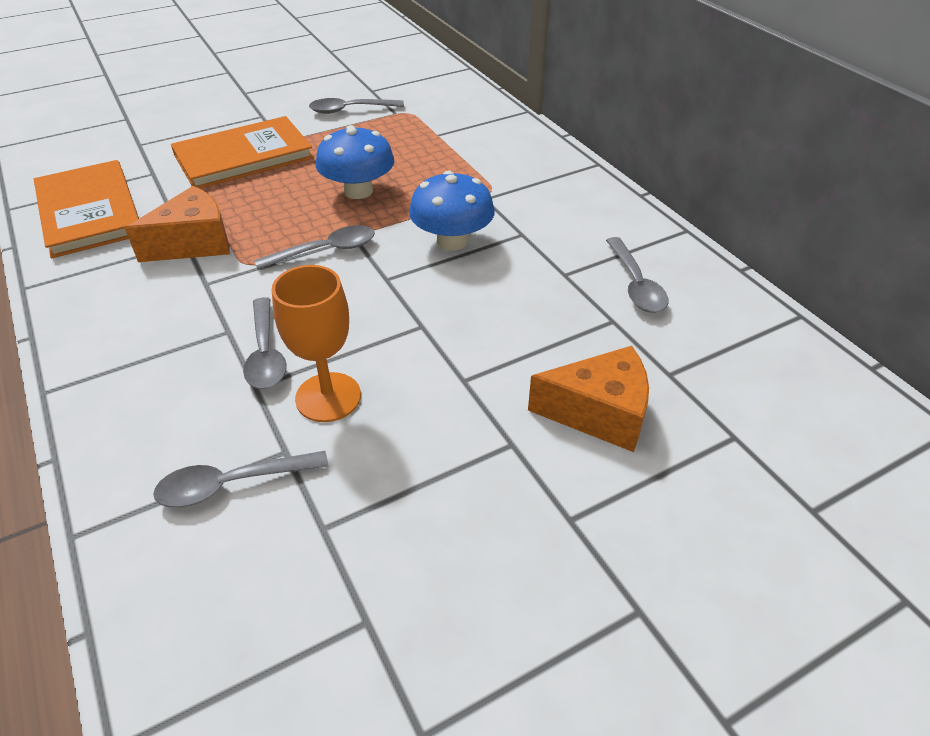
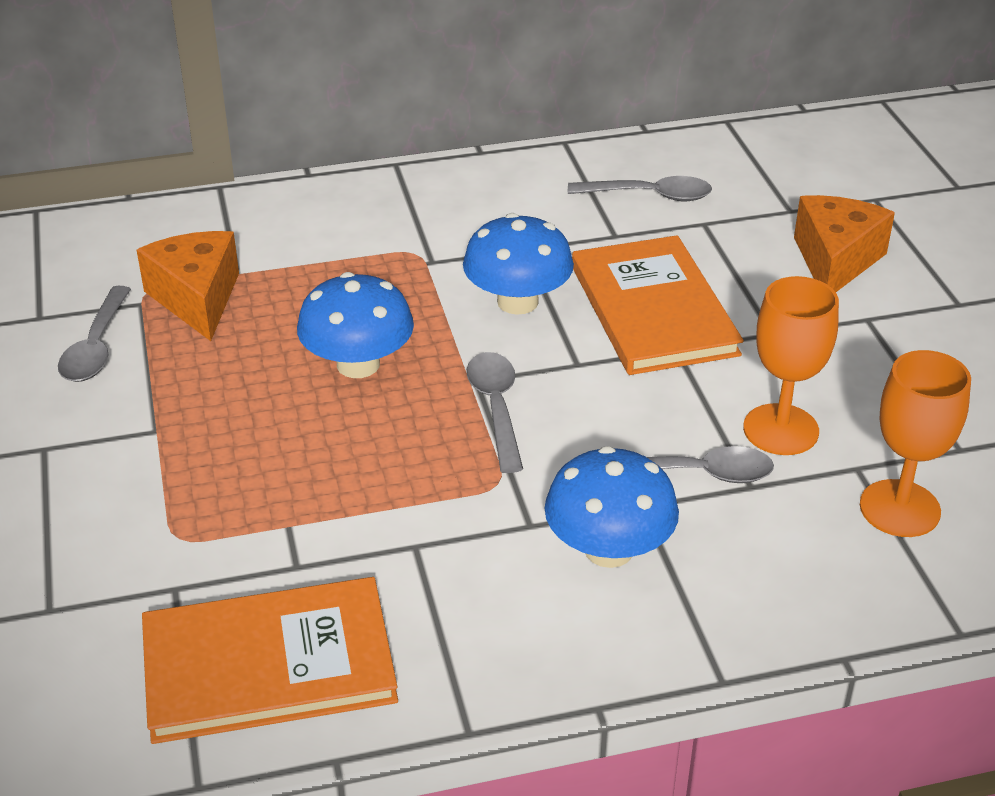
camera: 75 degrees left, 5 degrees down
(180, 321) = (608, 549): none -> blue mushroom
(194, 243) = (423, 535): orange cheese -> orange cheese (197, 298)
(231, 484) = (899, 508): grey spoon -> orange goblet
(243, 156) = (183, 475): orange book -> orange book (653, 310)

